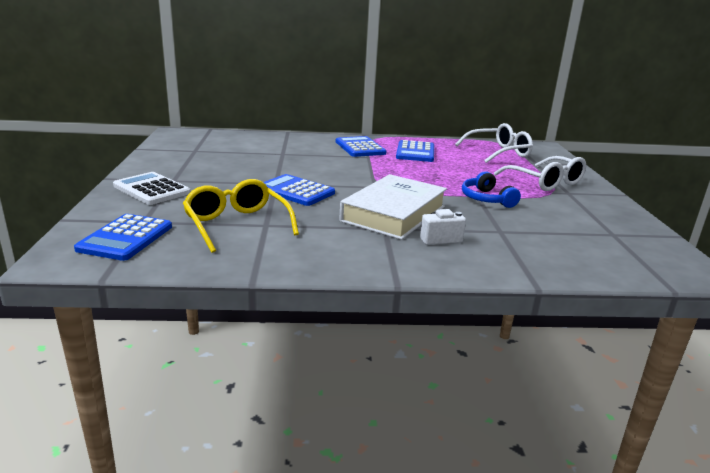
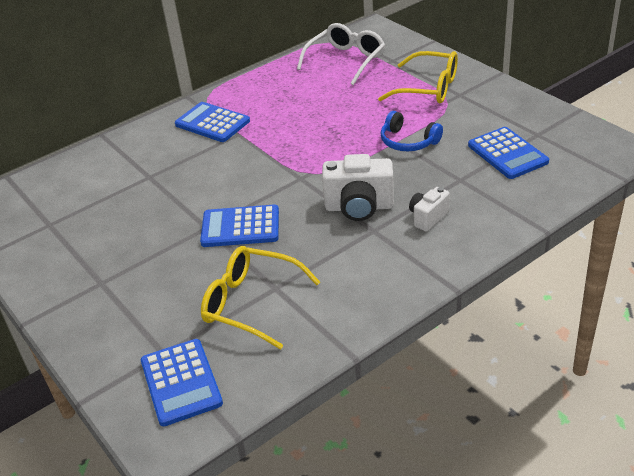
camera: 30 degrees left, 15 degrees up
(151, 189) = (101, 309): white calculator -> none
(393, 214) = (359, 207): white book -> white camera
(415, 152) = (273, 102): blue calculator -> blue calculator (507, 154)
(545, 182) = (428, 88): white glasses -> yellow glasses

